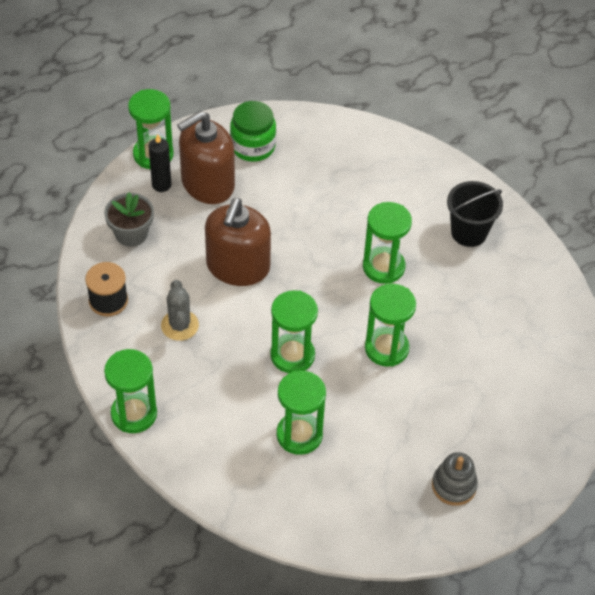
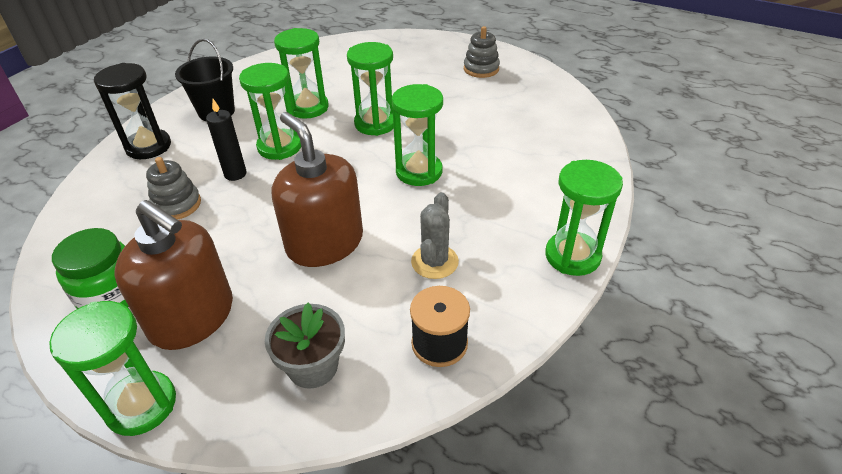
camera: 110 degrees left, 10 degrees down
(161, 185) = (206, 368): black candle -> black candle (235, 174)
(180, 325) = (434, 262): grey cactus -> grey cactus turned 45 degrees counterclockwise
(238, 267) = (325, 243): brown soap dispenser -> brown soap dispenser turned 120 degrees counterclockwise
(299, 435) = (500, 145): green hourglass -> green hourglass (308, 107)
(334, 188) = (177, 205): none -> grey stacking toy
(430, 179) = (148, 146): none -> black hourglass

